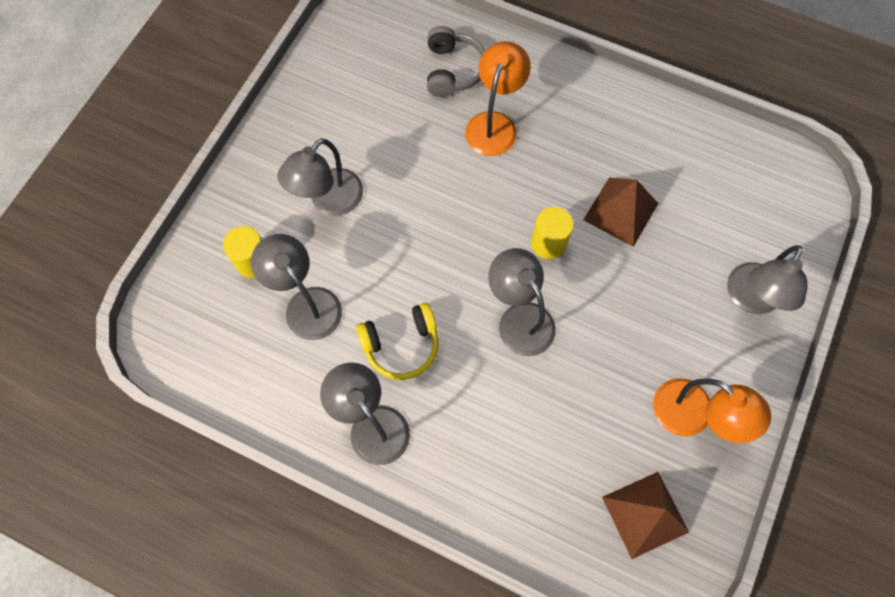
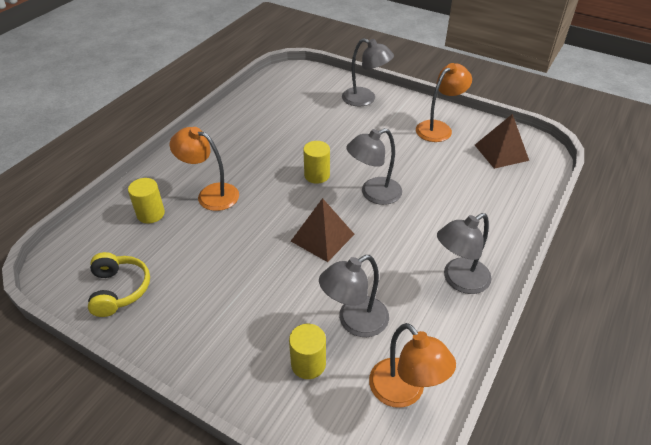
camera: 85 degrees left, 25 degrees down
(221, 356) = (404, 392): none -> orange lamp
(329, 201) = (255, 302): grey lamp -> none
(401, 345) = (393, 259): yellow headphones -> yellow headphones (119, 290)
(453, 70) = (150, 214): grey headphones -> yellow cylinder
(621, 211) = (298, 141): brown pyramid -> brown pyramid (322, 237)

